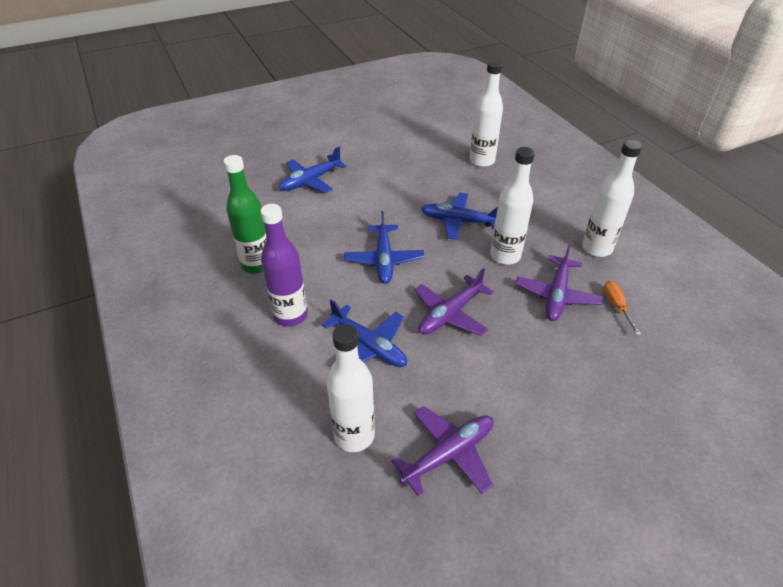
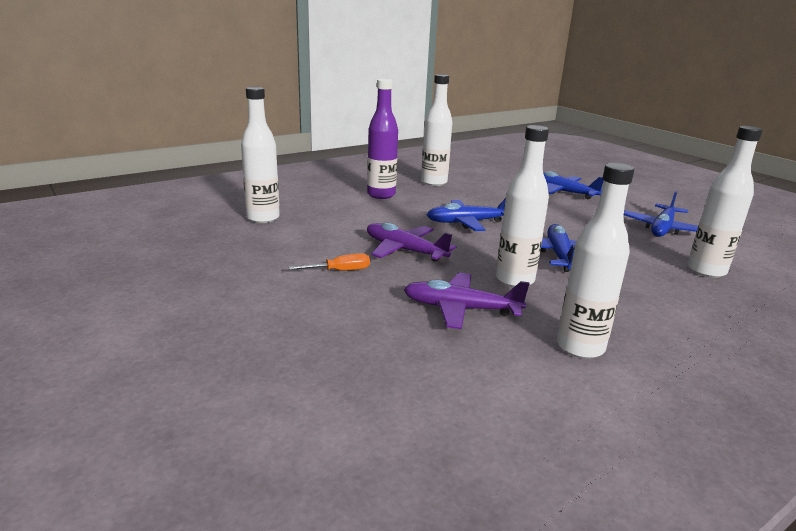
camera: 80 degrees right, 20 degrees down
(257, 264) = (434, 182): green bottle -> white bottle
(369, 346) = (354, 220): blue plane -> blue plane (662, 229)
(449, 454) = (240, 249): purple plane -> none
(616, 306) = (459, 352): orange screwdriver -> orange screwdriver (340, 271)

